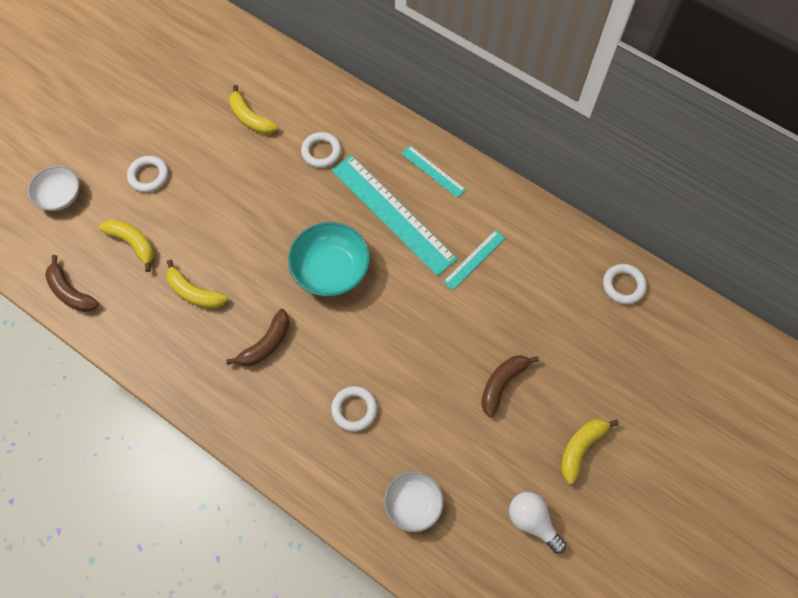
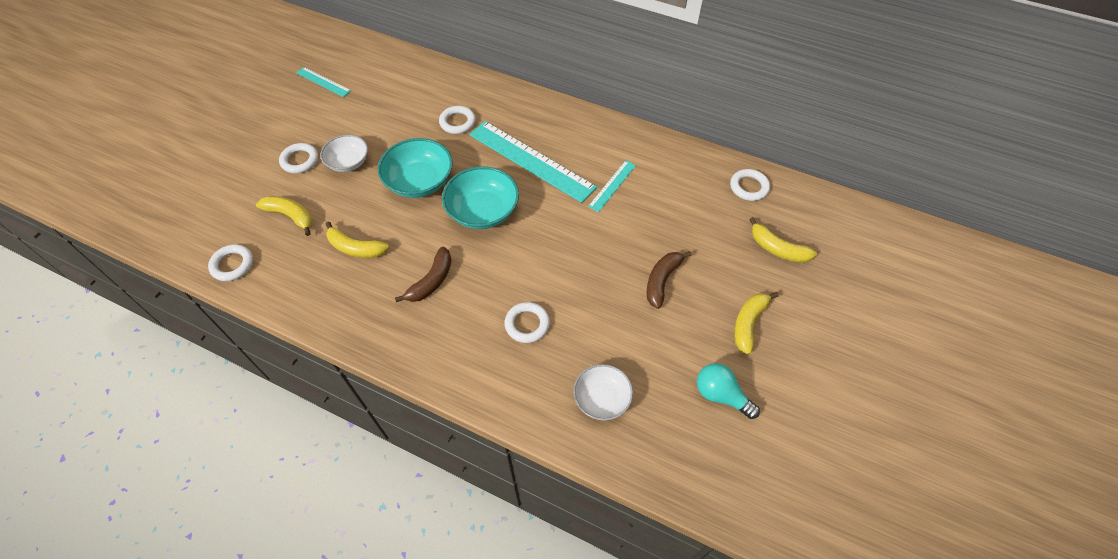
camera: 10 degrees left, 10 degrees down
(60, 196) = (215, 187): white bowl -> white bowl (348, 162)
(70, 292) = (232, 265): brown banana -> white ring
(250, 118) = (389, 105): yellow banana -> yellow banana (777, 249)
(270, 222) = (419, 181): none -> turquoise bowl
(433, 171) = (560, 124): turquoise ruler -> turquoise ruler (323, 82)
(532, 521) = (721, 395): white light bulb -> turquoise light bulb

